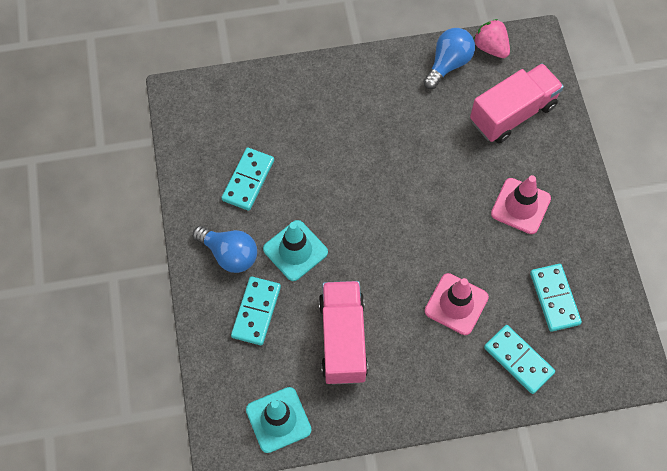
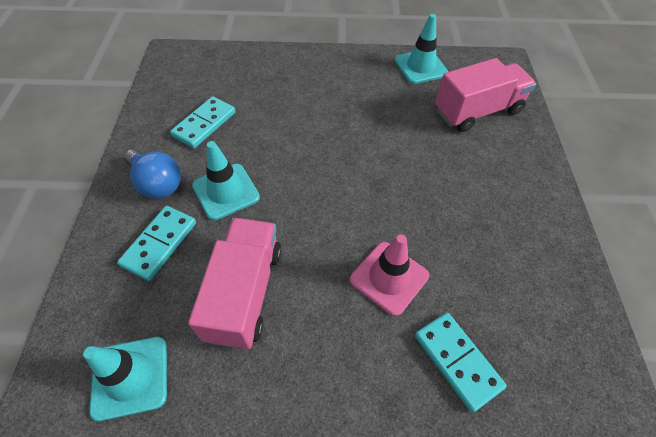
camera: 10 degrees right, 10 degrees down
(448, 64) = (420, 67): blue light bulb -> turquoise traffic cone
(491, 47) = (462, 61): pink strawberry -> none
(520, 206) = (477, 190): pink traffic cone -> none
(554, 298) = (509, 293): turquoise domino -> none

